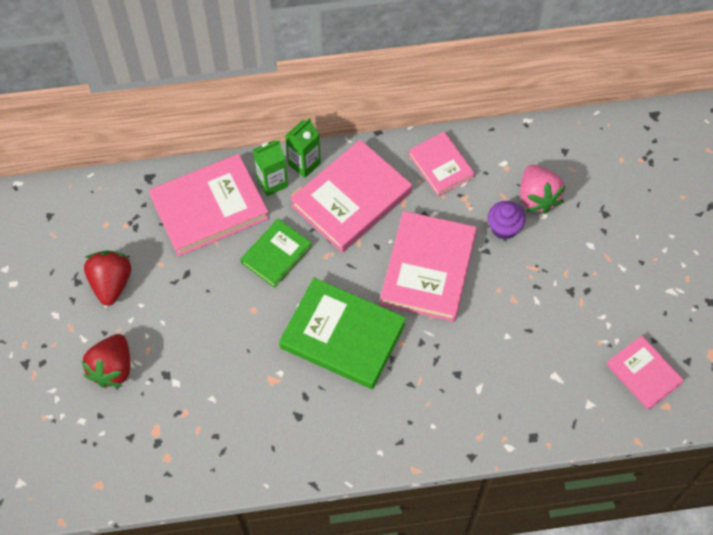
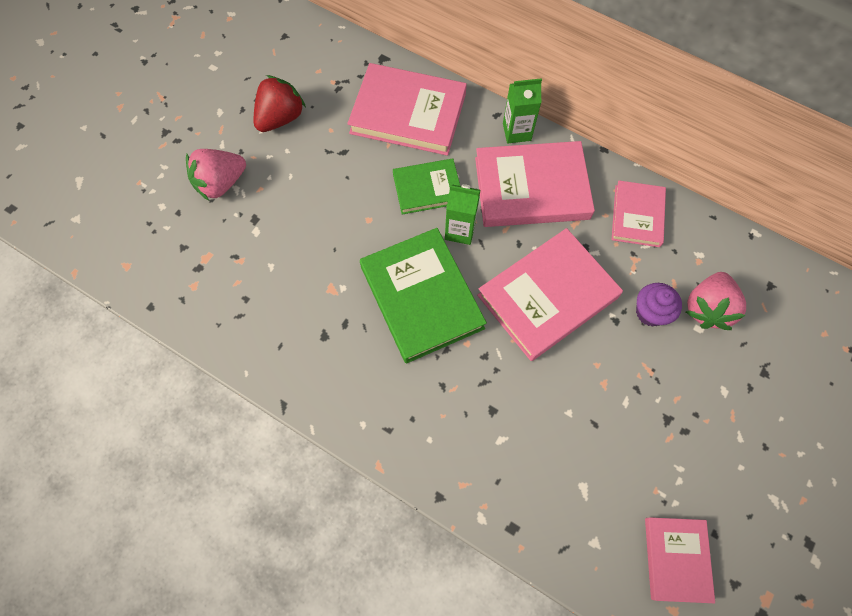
camera: 40 degrees right, 5 degrees up
(112, 368) = (221, 183): red strawberry -> pink strawberry
(272, 182) = (476, 128): green carton -> green carton (460, 231)

